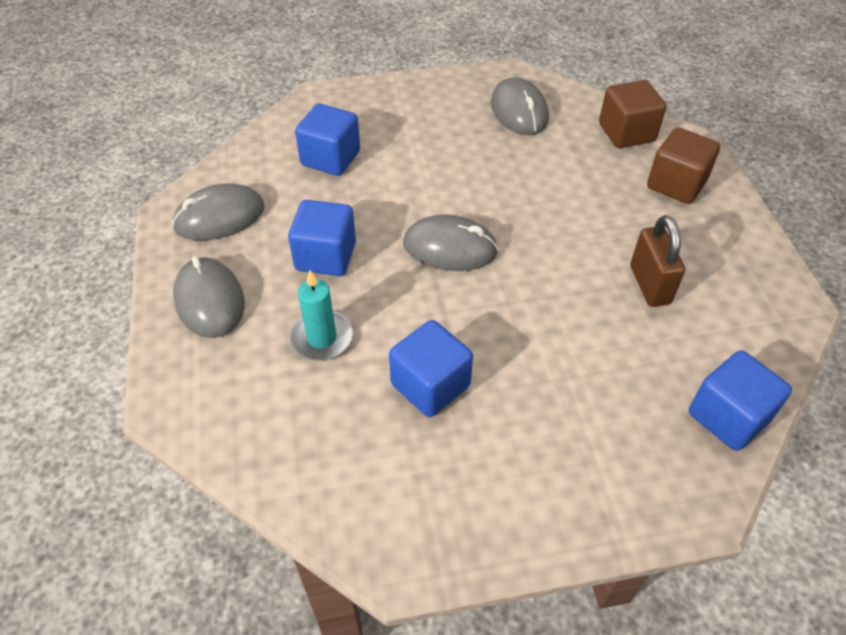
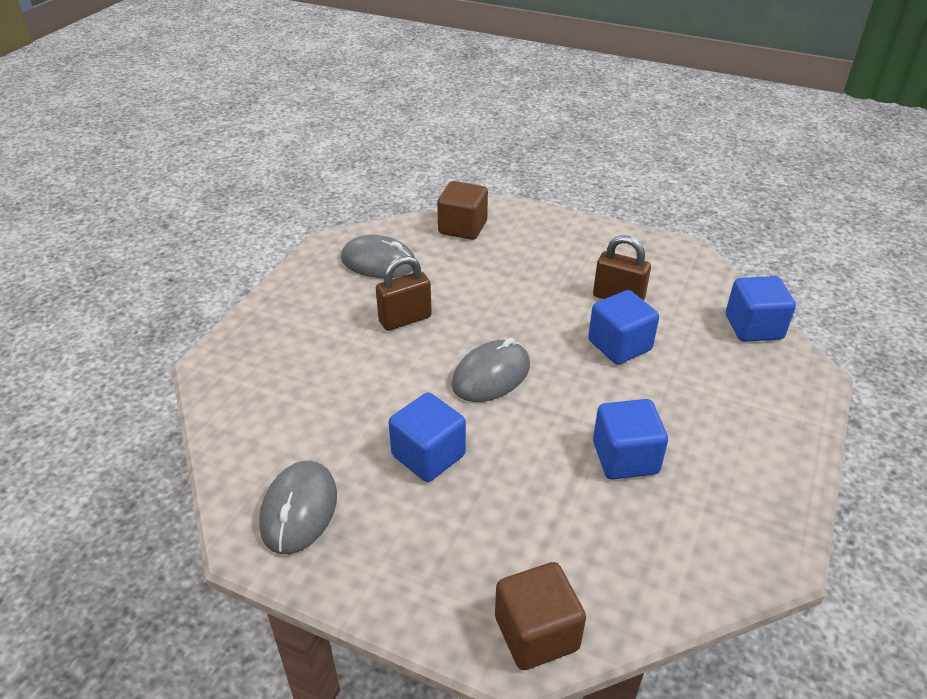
camera: 55 degrees left, 10 degrees down
(209, 301) = (407, 566): grey mouse -> none
(322, 338) = (522, 502): turquoise candle -> none
(330, 158) = (307, 395): blue cube -> blue cube (619, 345)
(465, 163) = (405, 319): none -> brown padlock
(676, 184) = (537, 235): brown cube -> brown cube (536, 633)

